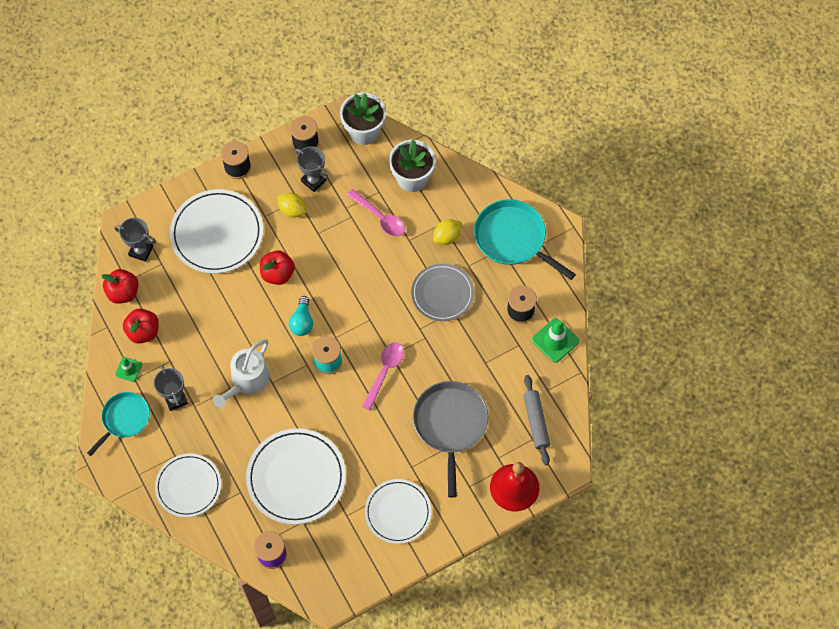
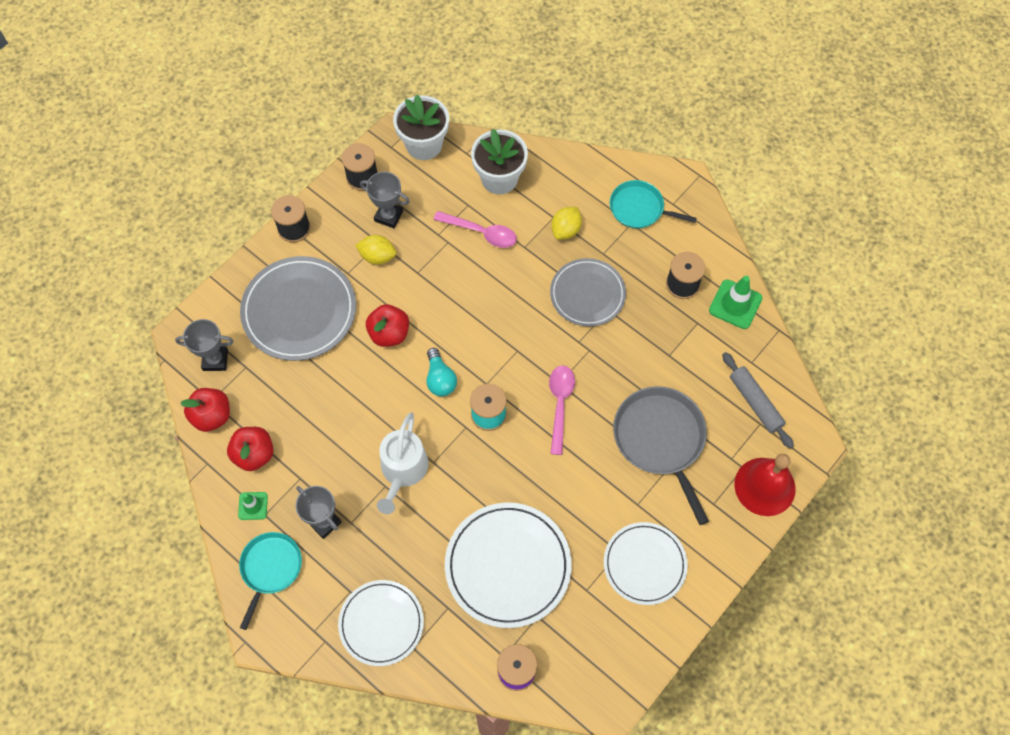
camera: 20 degrees left, 0 degrees up
(217, 233) = (299, 310): white plate -> grey plate
(513, 239) = (639, 208): turquoise pan -> turquoise pan, size x0.64

